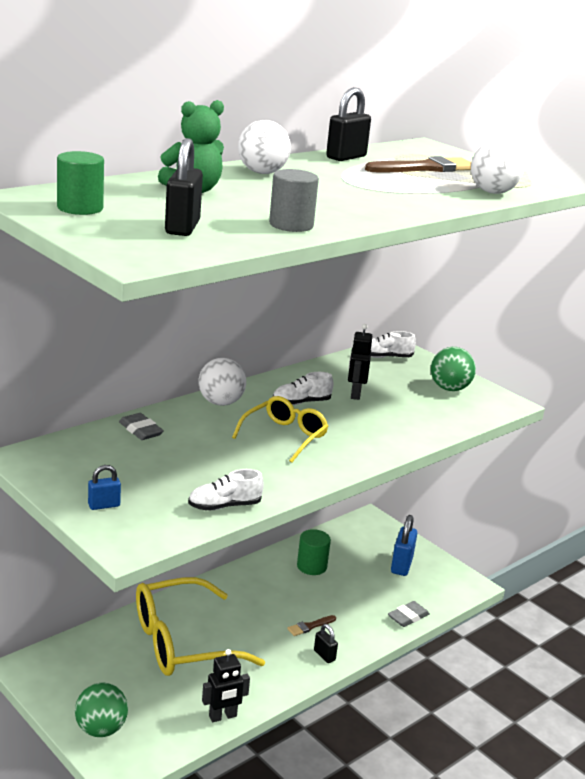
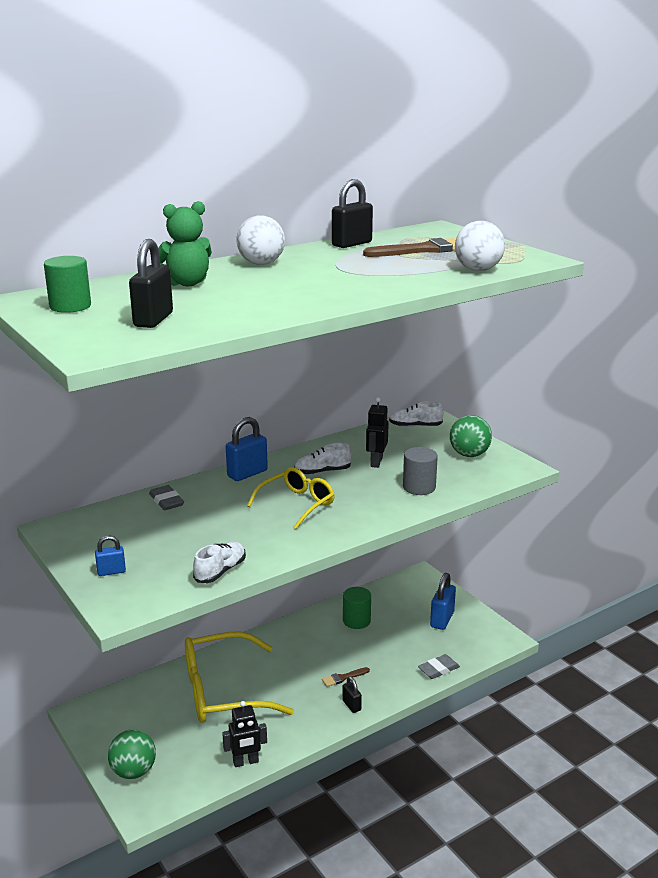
camera: 10 degrees right, 0 degrees up
(220, 403) = (247, 473): white ball -> blue padlock
(224, 506) = (220, 571): white shoe -> white shoe turned 135 degrees clockwise
(291, 225) = (258, 312): grey cylinder -> grey cylinder (419, 487)

